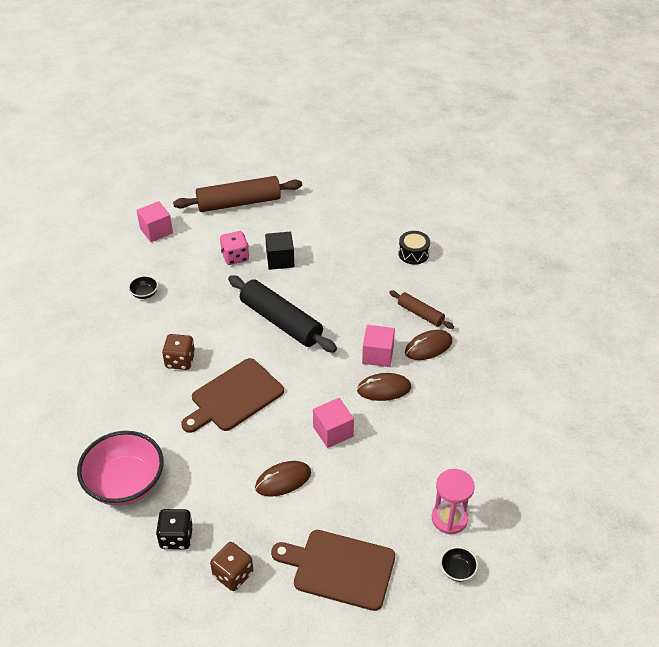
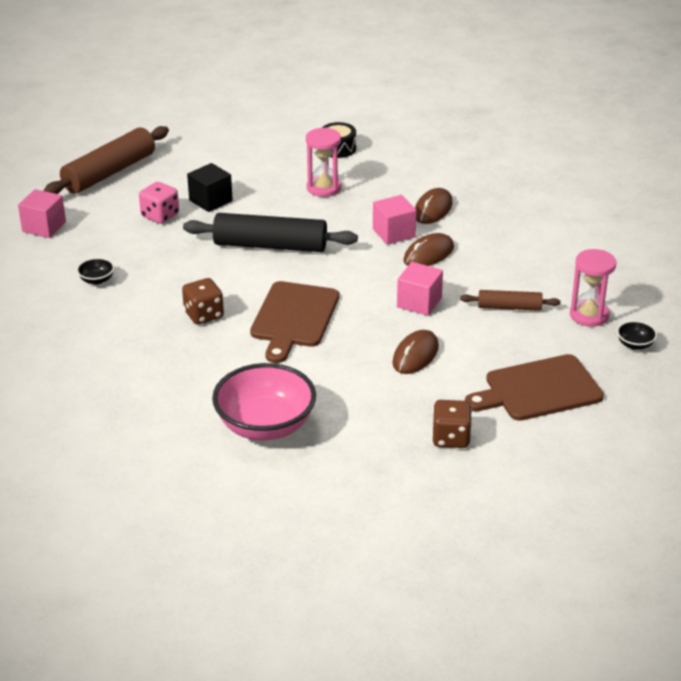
camera: 35 degrees left, 10 degrees down
(176, 537) = (366, 439): black dice -> none
(368, 286) = (323, 188): none -> pink hourglass
(420, 314) = (397, 189): brown rolling pin -> brown rolling pin (509, 307)

